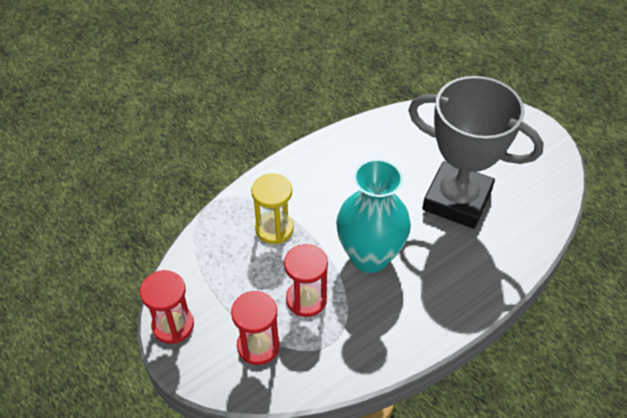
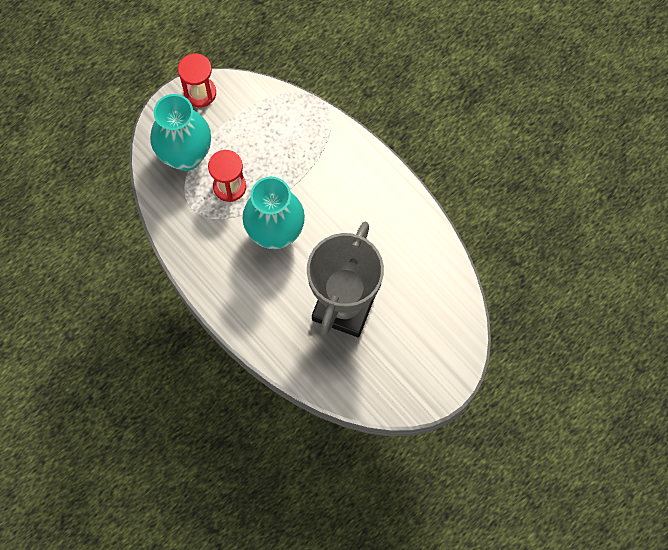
camera: 85 degrees right, 20 degrees up
(258, 346) = (186, 156): red hourglass -> turquoise vase
(274, 229) = (298, 155): yellow hourglass -> none

